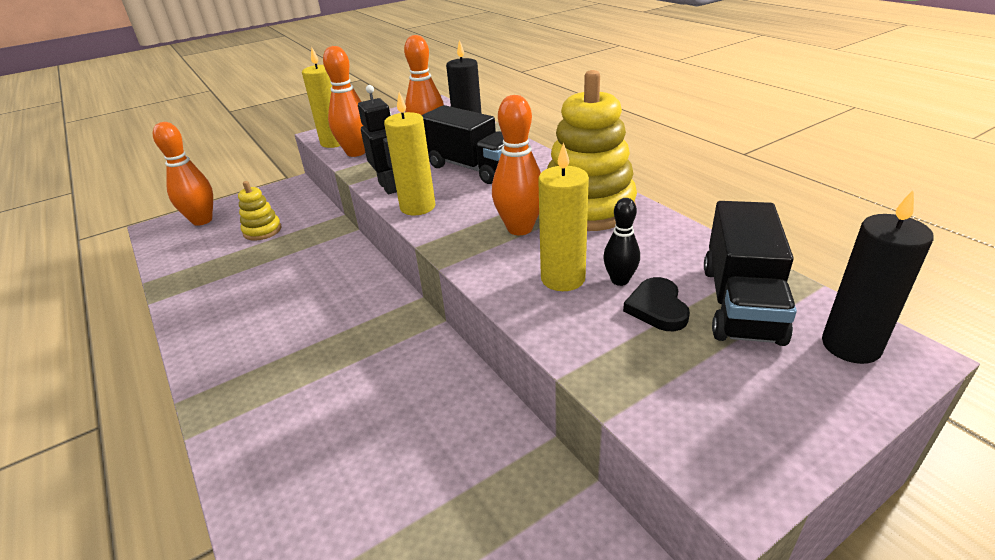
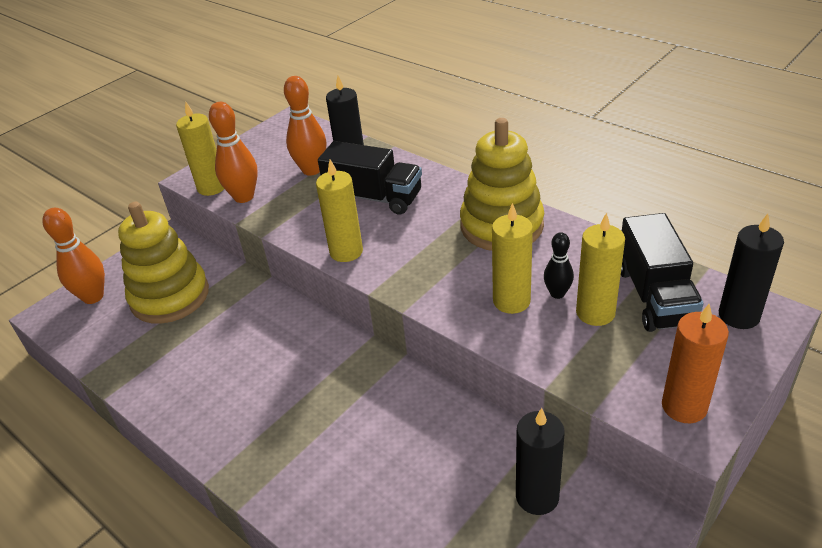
camera: 15 degrees left, 5 degrees up
(262, 231) = (170, 296): yellow stacking toy -> yellow stacking toy, size x2.04
(389, 187) = (304, 233): black robot -> none
(513, 515) = (537, 496): none -> black candle
(520, 228) = (452, 258): orange bowling pin -> none
(657, 308) = (595, 313): black heart -> yellow candle
(735, 442) = (684, 406): none -> orange candle

